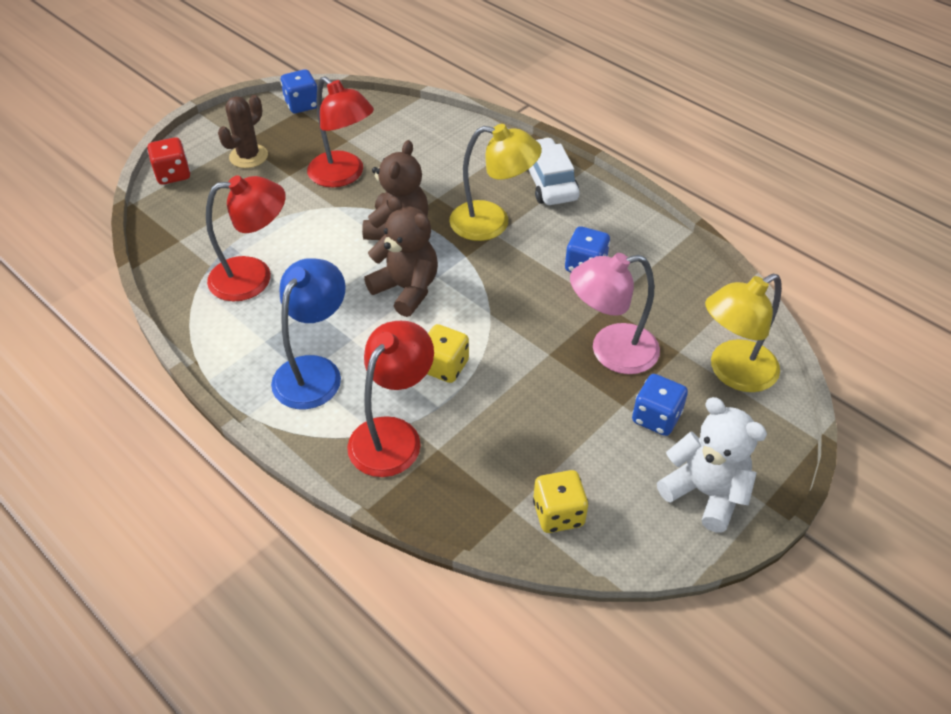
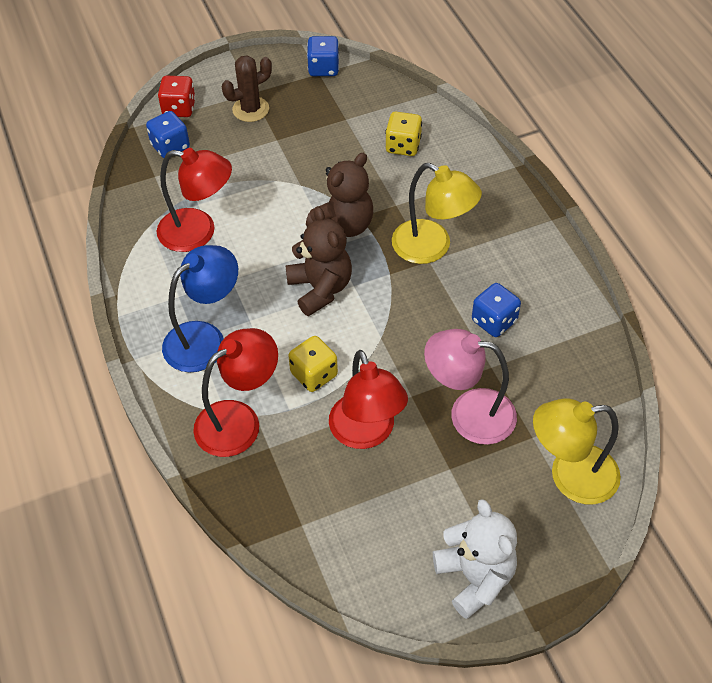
camera: 25 degrees right, 5 degrees up
(343, 176) = (323, 155): red lamp -> red lamp (366, 433)
(548, 181) = (509, 221): white car -> none
(558, 513) = (337, 544): yellow dice -> yellow dice (403, 146)
(656, 417) = (472, 492): blue dice -> blue dice (170, 147)

